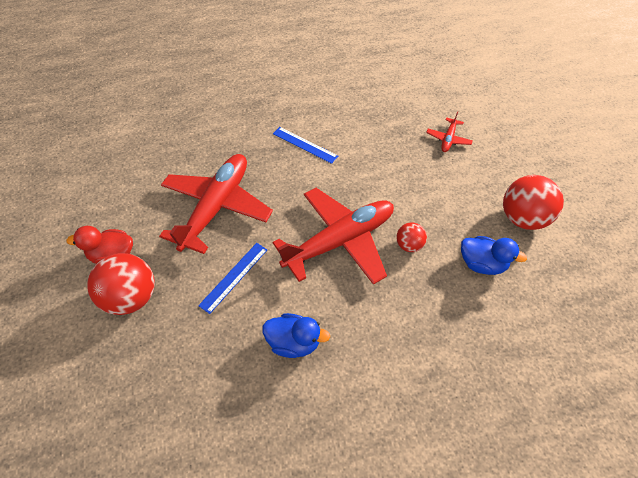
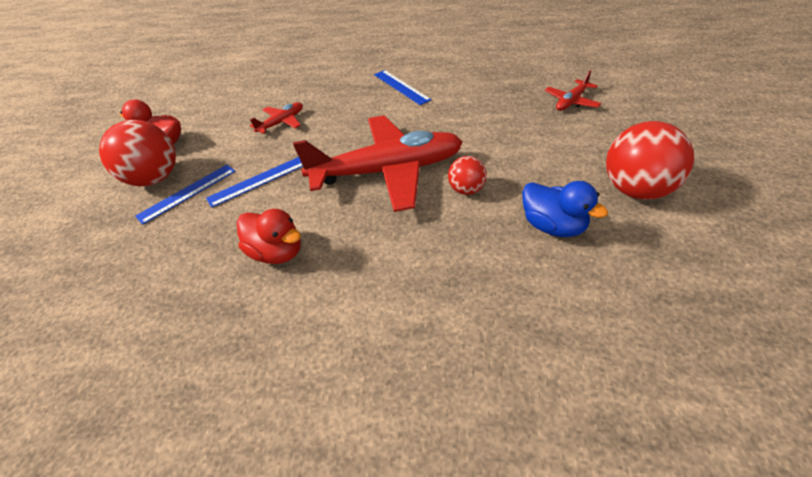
camera: 25 degrees right, 10 degrees down
(176, 304) = (187, 193): none -> blue ruler
(217, 206) = (282, 122): red plane -> red plane, size x0.43
(294, 342) = (277, 252): blue duck -> red duck

